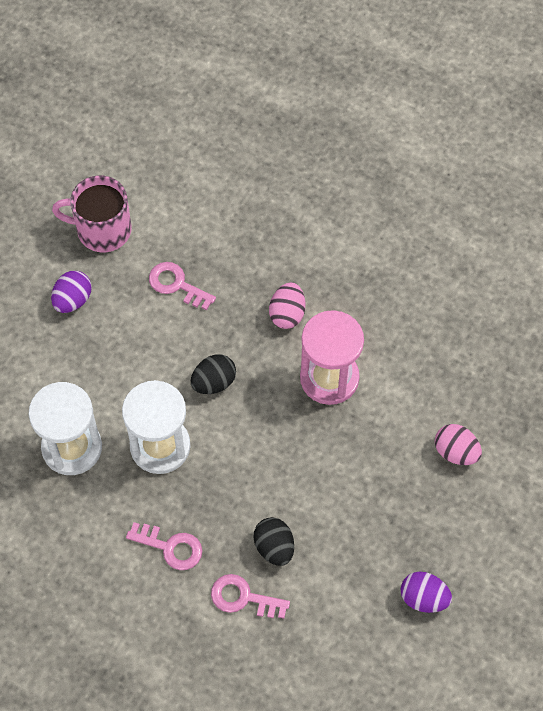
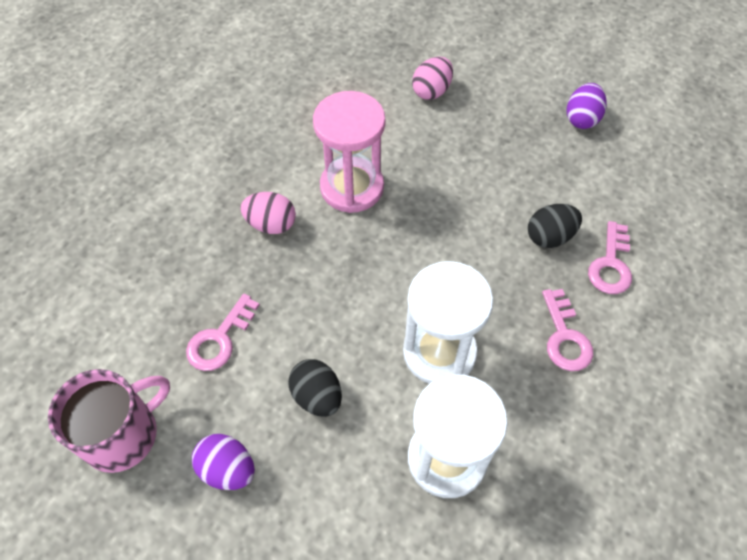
camera: 90 degrees left, 5 degrees down
(102, 230) = (122, 434): pink mug -> pink mug turned 135 degrees counterclockwise
(171, 547) = (565, 337): pink key -> pink key turned 150 degrees clockwise
(214, 382) = (355, 296): black egg -> black egg (317, 396)

